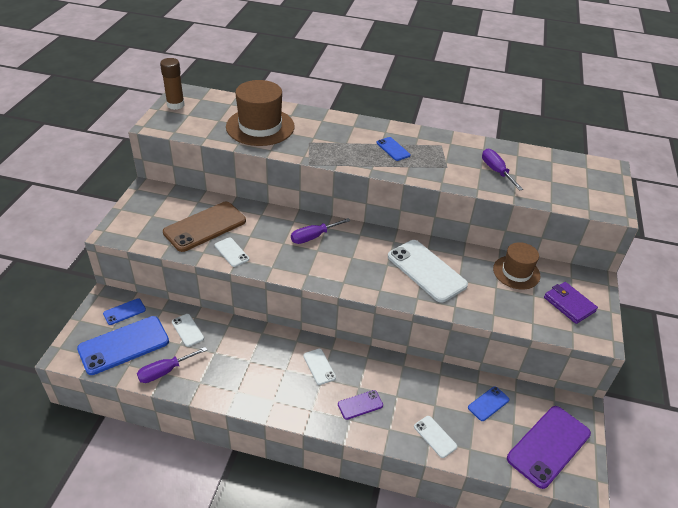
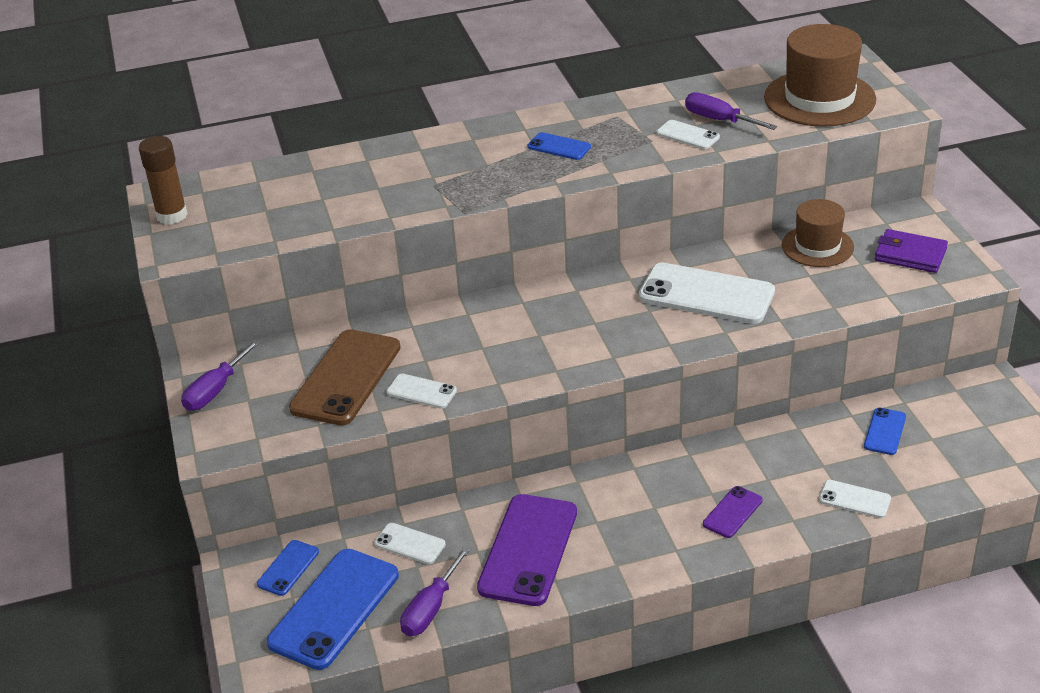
camera: 25 degrees left, 5 degrees down
(260, 127) = (339, 193): brown hat -> brown hat (819, 98)
(313, 237) = (517, 321): purple screwdriver -> purple screwdriver (215, 390)
(319, 366) = (638, 496): white phone -> white phone (687, 135)
(548, 446) = (990, 441): purple phone -> purple phone (528, 550)

